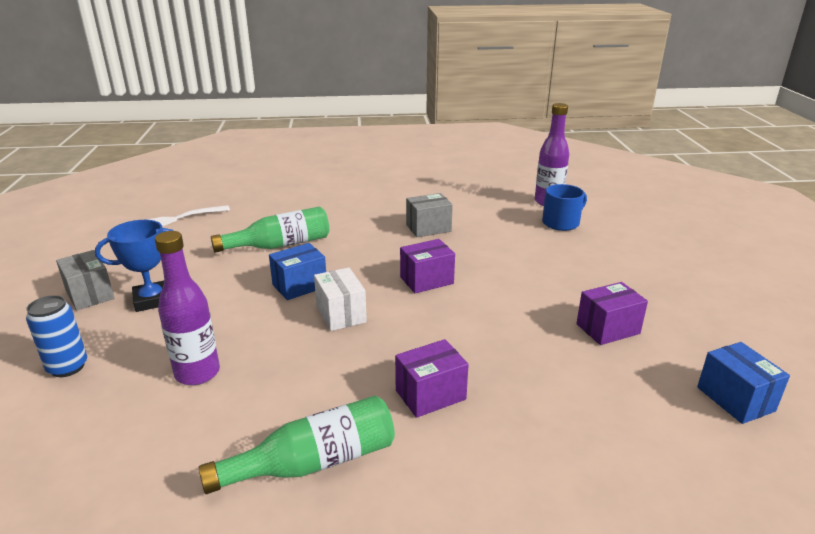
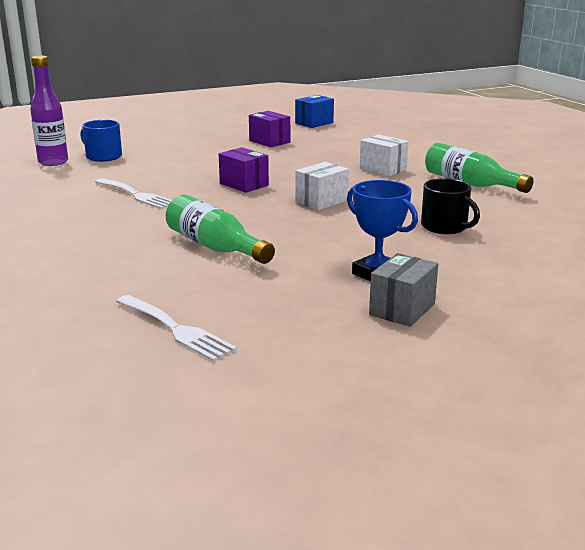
camera: 110 degrees left, 5 degrees down
(67, 367) = (503, 273): blue can -> none
(197, 373) = (445, 227): purple bottle -> black mug
(299, 286) = (291, 222): blue box -> none
(428, 228) = (136, 195): grey box -> white fork
(430, 395) = (383, 169): purple box -> white box

